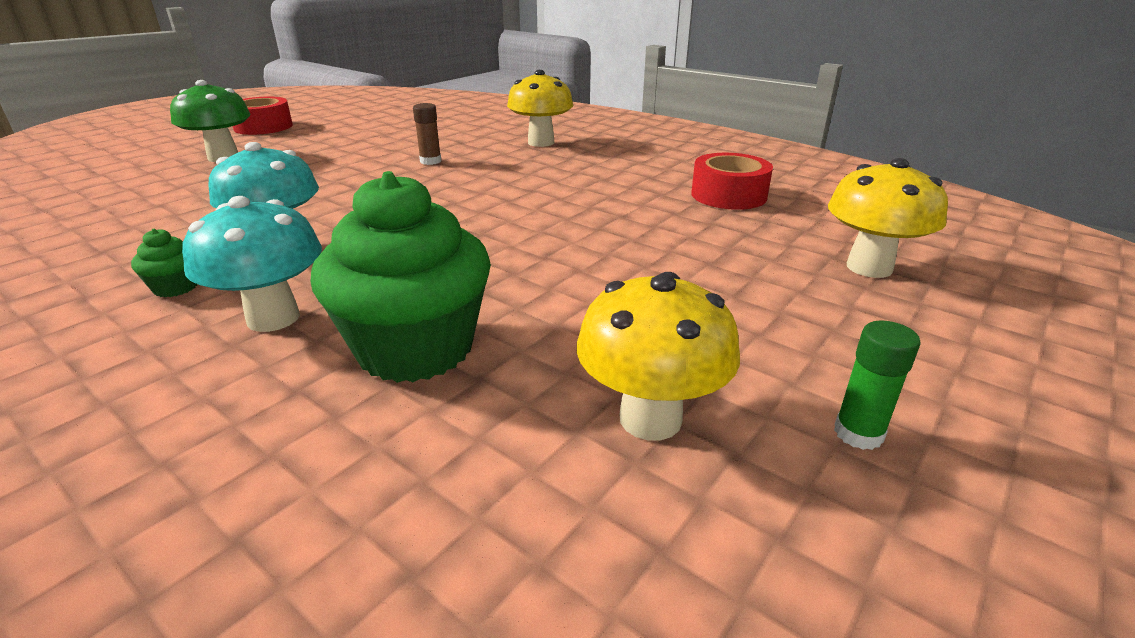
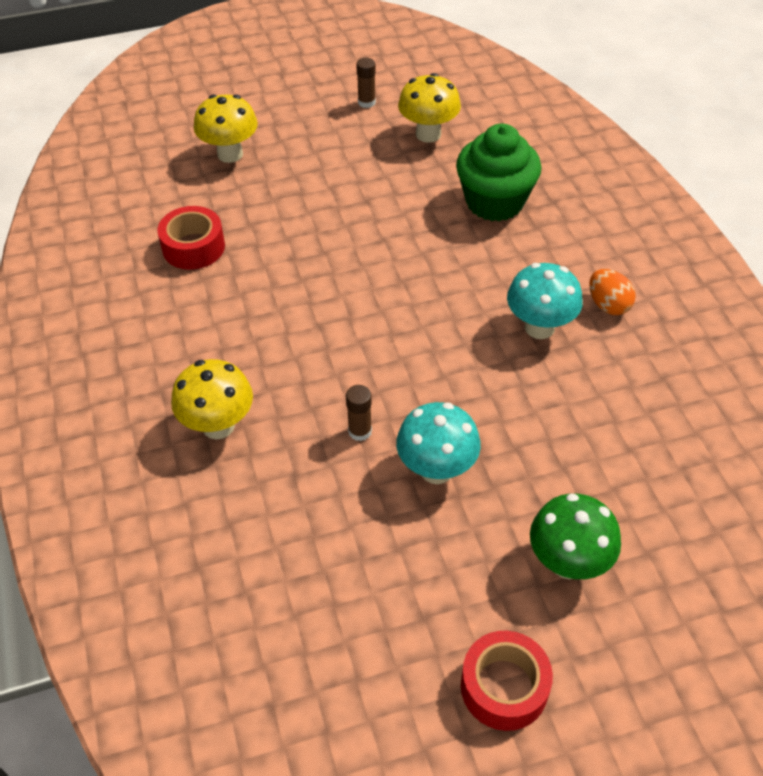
camera: 145 degrees left, 20 degrees up
(176, 287) = (608, 305): green cupcake -> orange egg
(273, 318) = (555, 252): turquoise mushroom -> turquoise mushroom (436, 469)
(858, 433) = (366, 102): green glue stick -> brown glue stick

